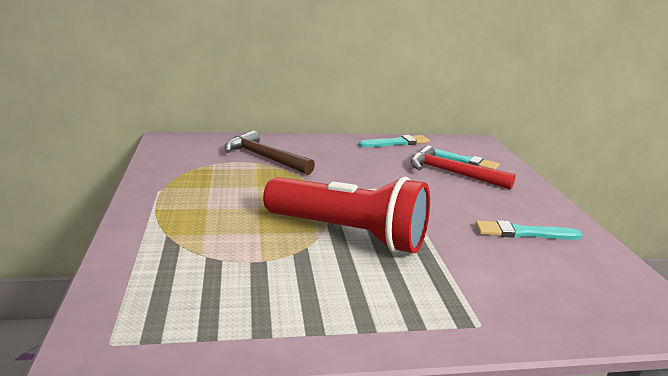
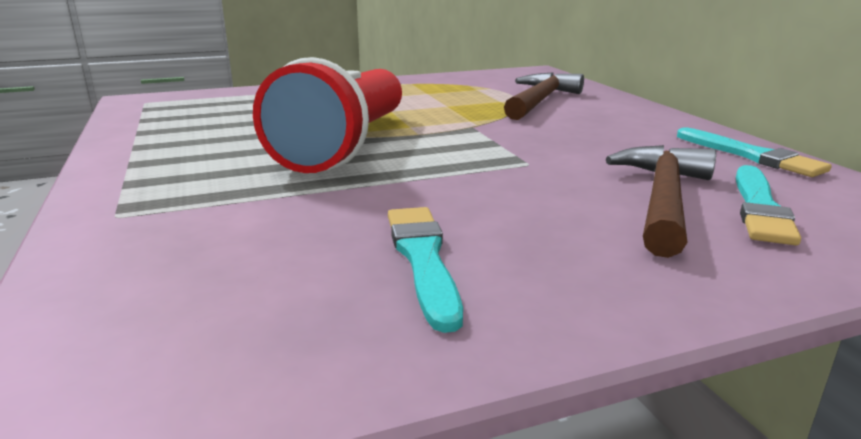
camera: 80 degrees right, 0 degrees up
(452, 173) = (662, 200): red hammer -> brown hammer

